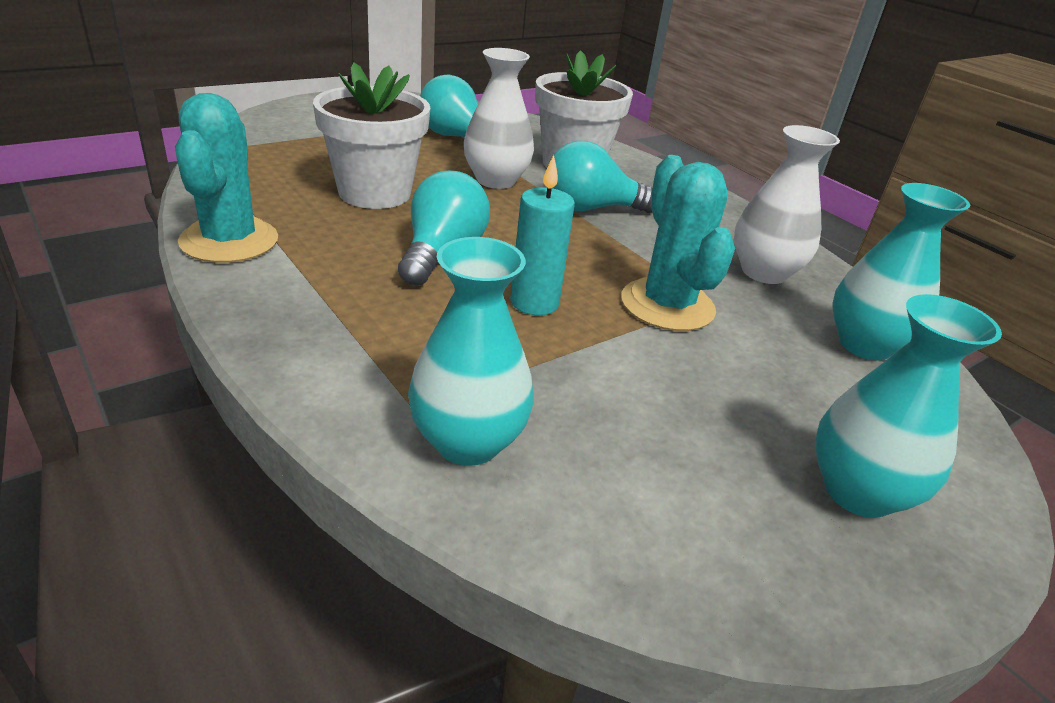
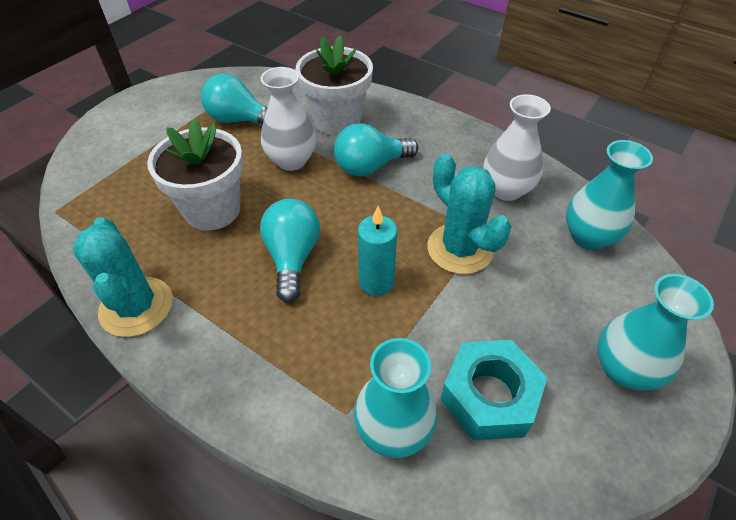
camera: 15 degrees left, 15 degrees up
(628, 453) = (489, 396): none -> turquoise nut

